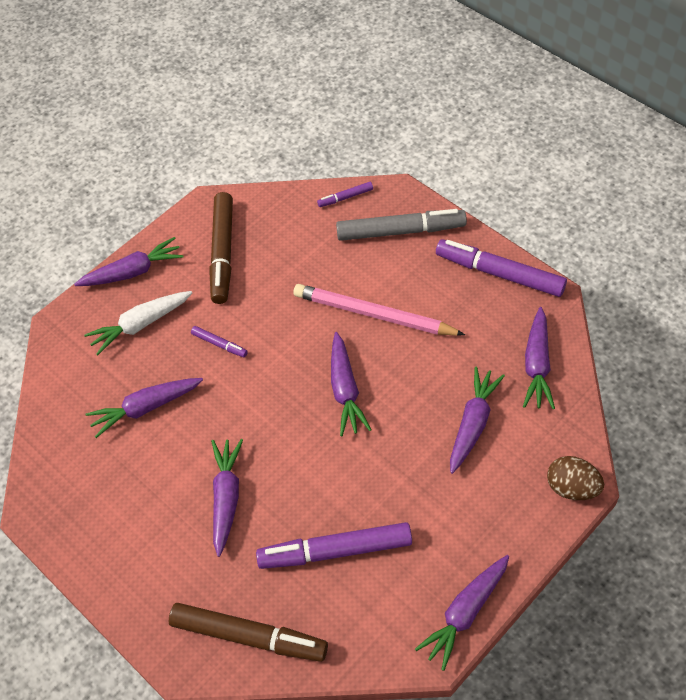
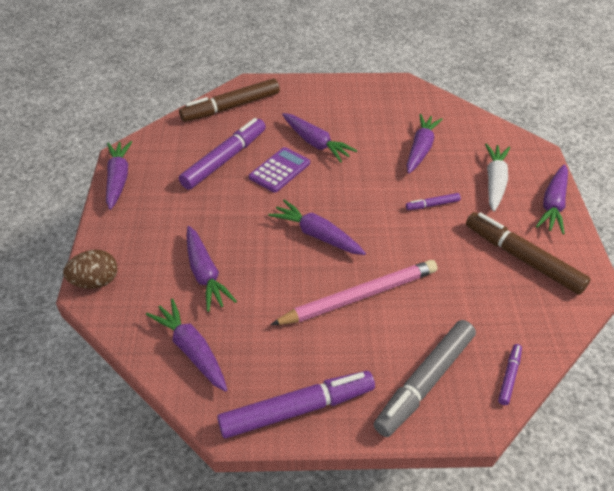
camera: 130 degrees right, 10 degrees down
(298, 490) = (280, 170): none -> purple calculator

